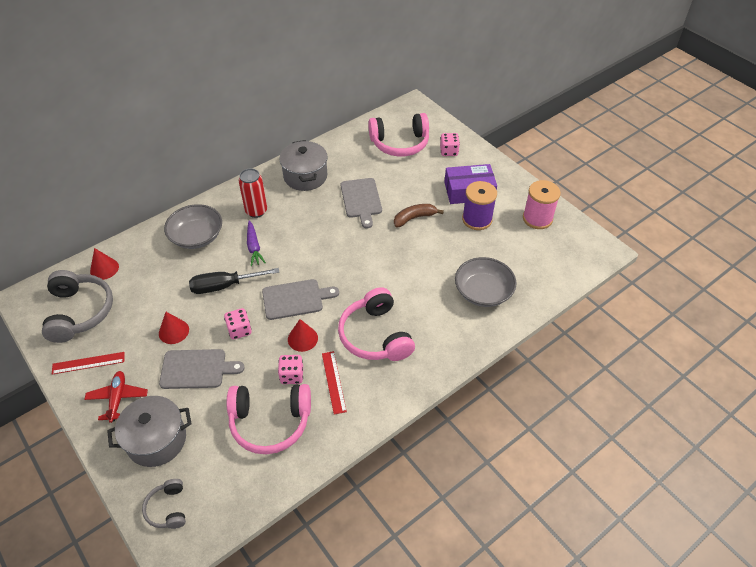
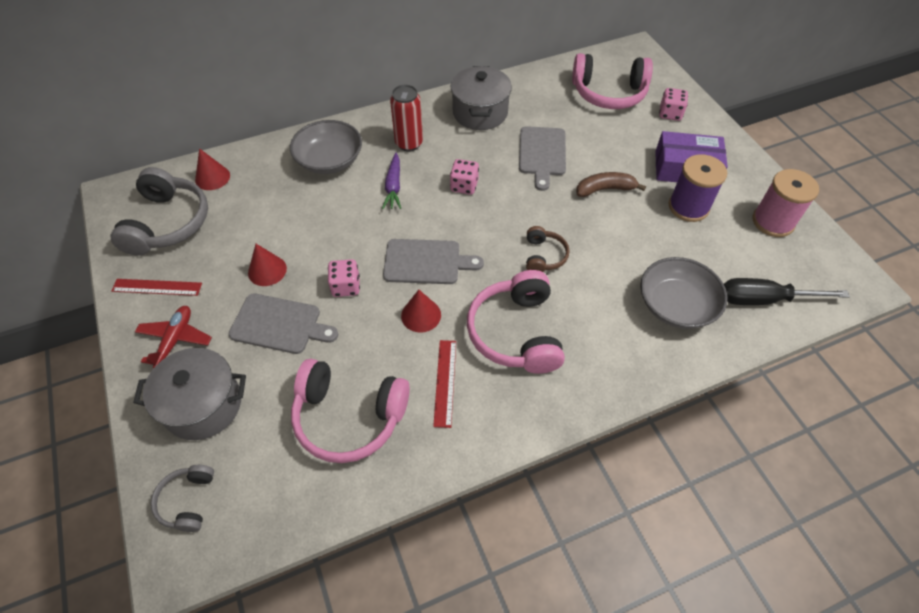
camera: 15 degrees right, 5 degrees up
(224, 286) = (343, 227): black screwdriver -> black screwdriver (763, 299)
(292, 375) = (394, 361): pink dice -> pink dice (464, 186)
(381, 276) = (544, 256): none -> brown headphones

